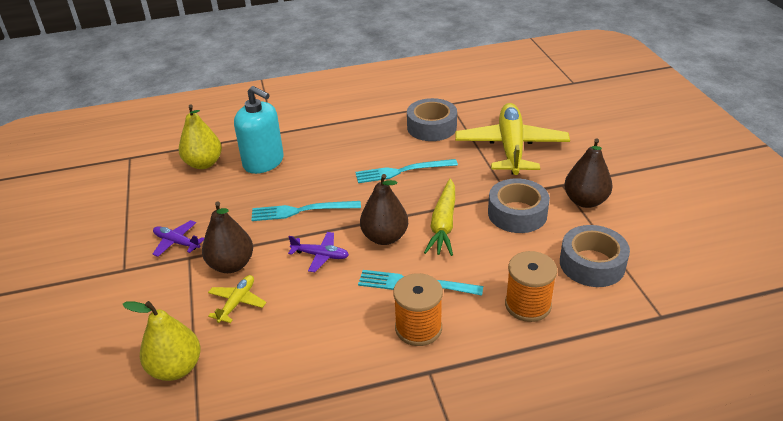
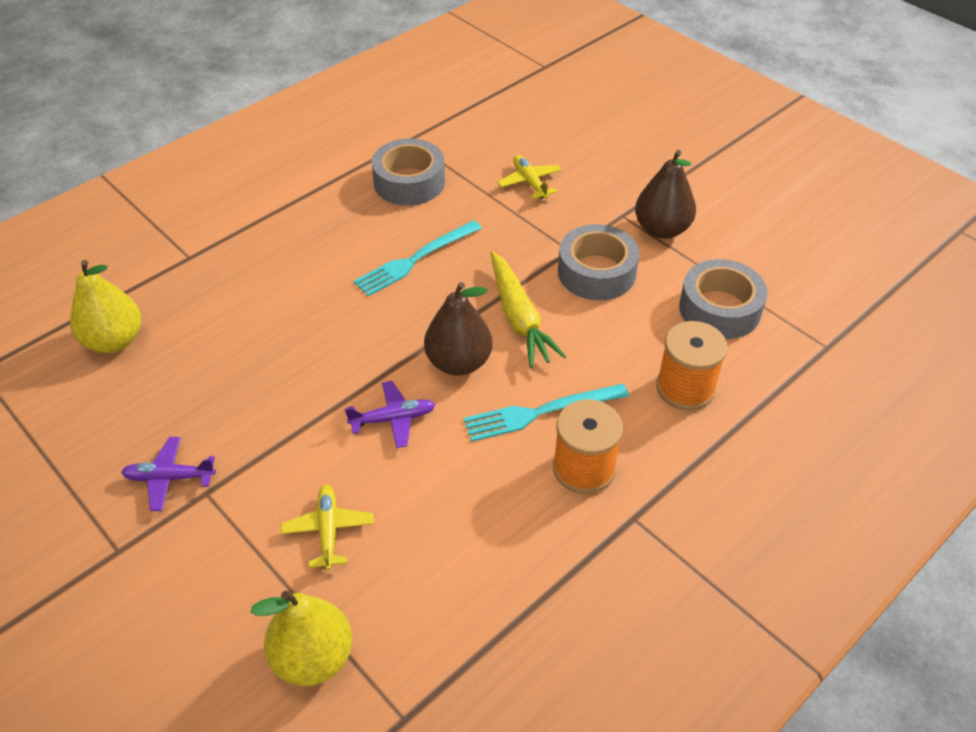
camera: 30 degrees left, 10 degrees up
(231, 265) = (278, 480): brown pear -> none
(263, 162) = (208, 308): turquoise soap dispenser -> none
(302, 211) = (319, 363): turquoise fork -> none
(511, 147) = (530, 182): yellow plane -> yellow plane, size x0.44

